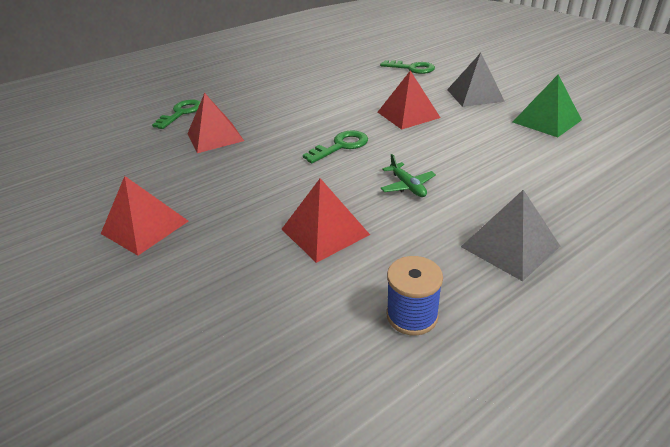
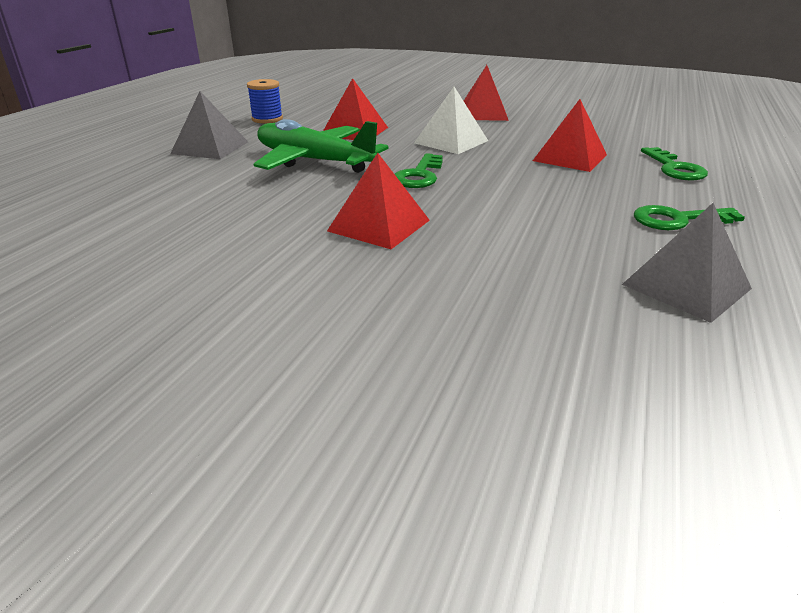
camera: 145 degrees right, 5 degrees down
(260, 181) = (451, 142): none -> white pyramid
(407, 186) = (313, 161): green plane -> green plane, size x2.32
(412, 68) = (485, 340): green key -> green key (677, 220)
(474, 95) = (289, 287): grey pyramid -> grey pyramid (686, 286)
(546, 121) = (152, 260): green pyramid -> none

